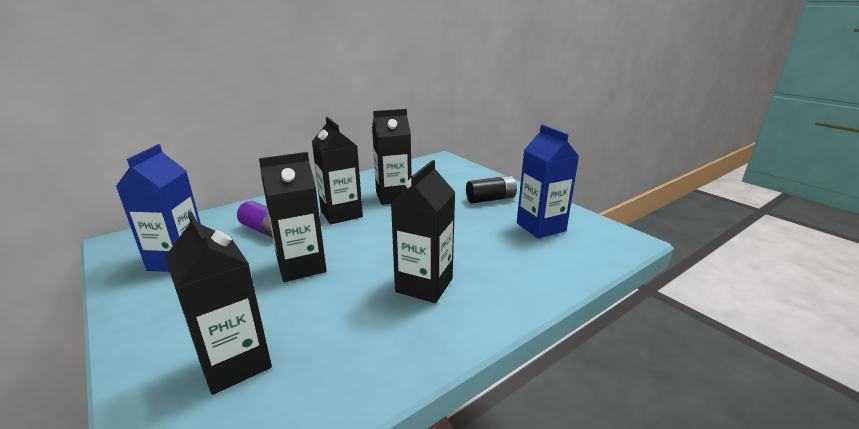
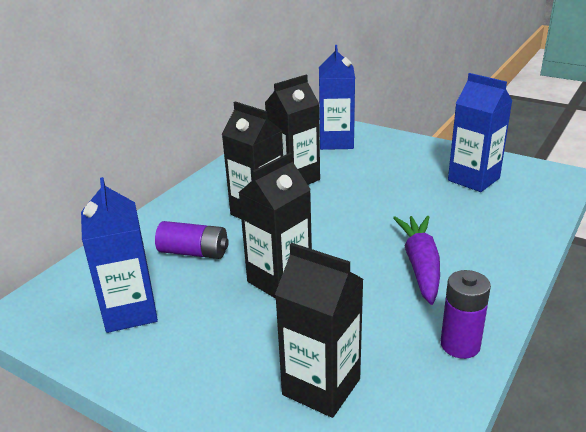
camera: 20 degrees left, 5 degrees up
(388, 367) = (460, 345): none -> purple battery
(424, 285) = (420, 265): black carton -> purple carrot
(452, 178) = (336, 142): none -> blue carton
(491, 199) = (399, 159): black battery -> none

